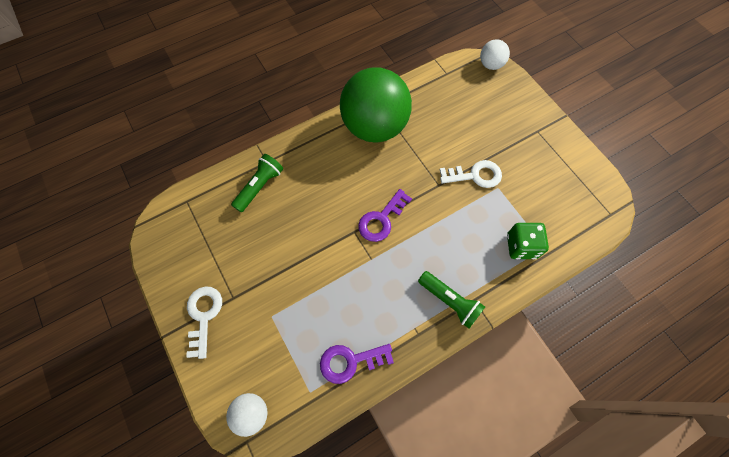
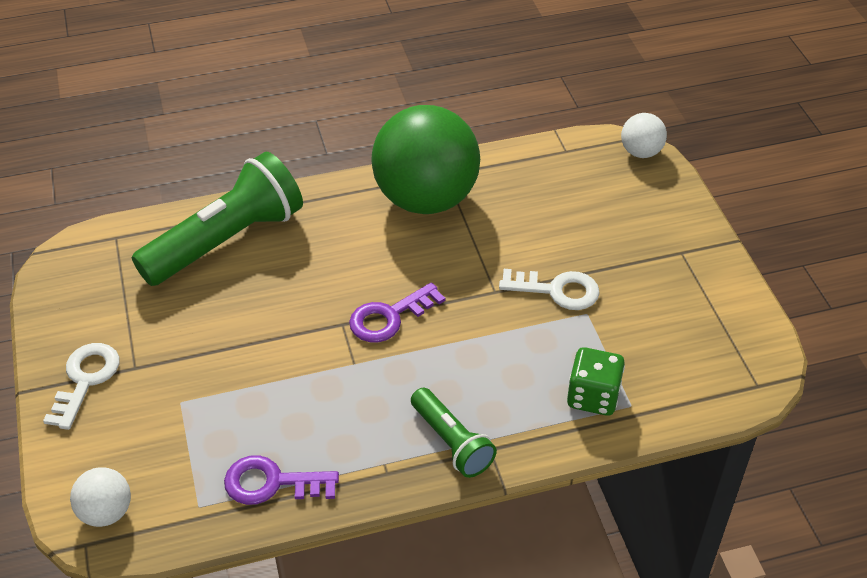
camera: 15 degrees right, 20 degrees down
(260, 186) = (226, 240): green flashlight -> green flashlight, size x1.85

